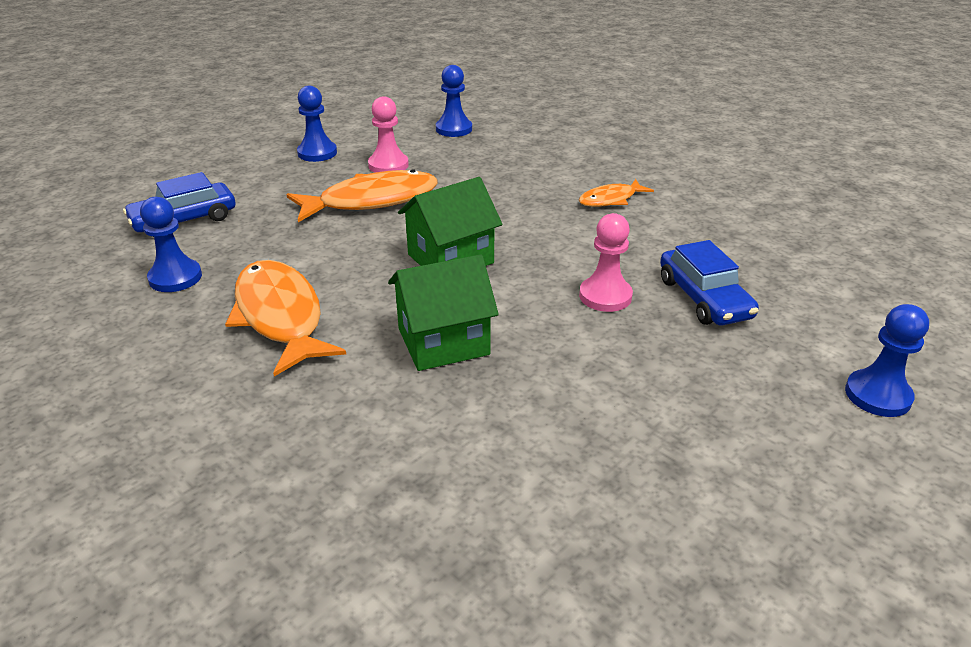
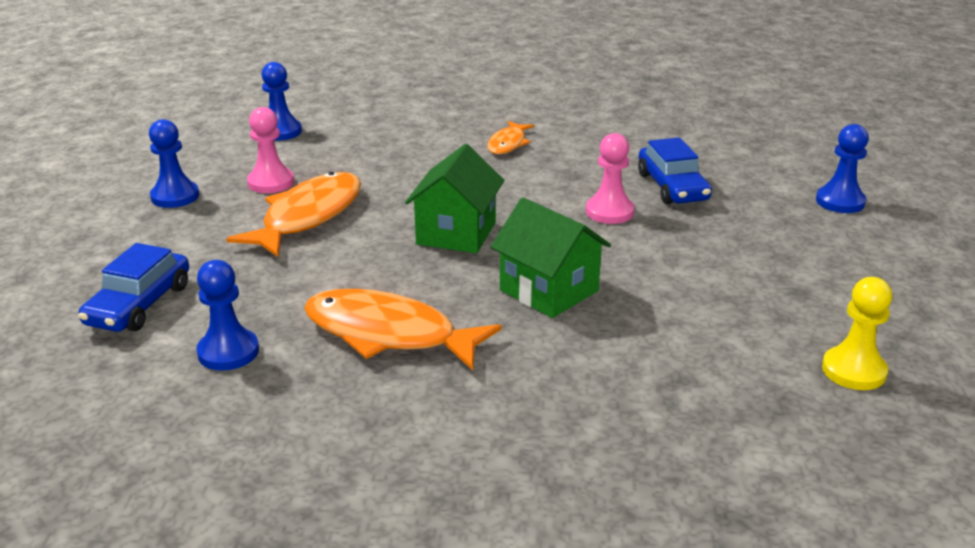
camera: 40 degrees left, 5 degrees down
(443, 341) = (549, 290): green house -> green house turned 75 degrees counterclockwise
(597, 584) = (853, 371): none -> yellow pawn
(704, 298) = (672, 187): blue car -> blue car turned 45 degrees clockwise

